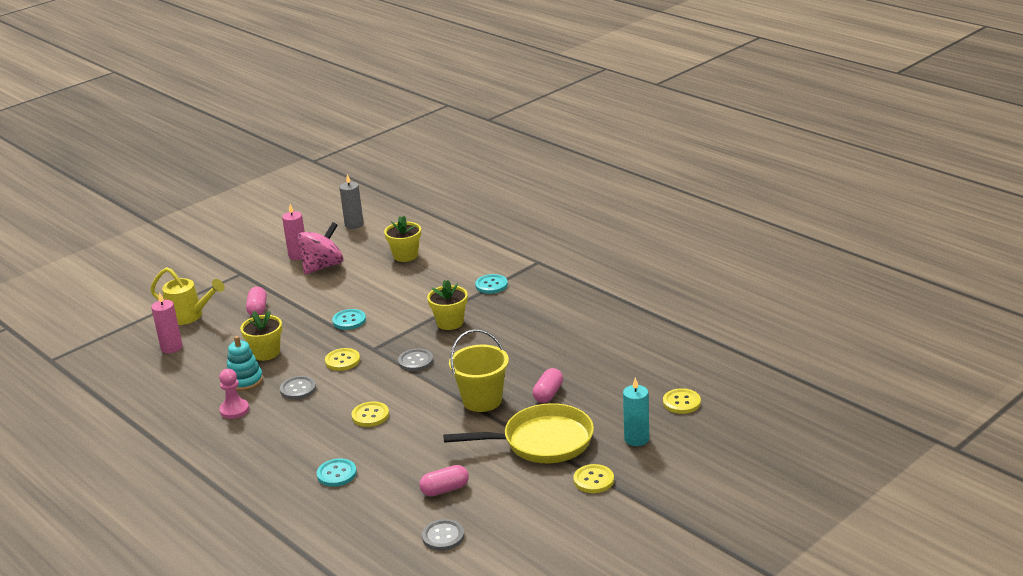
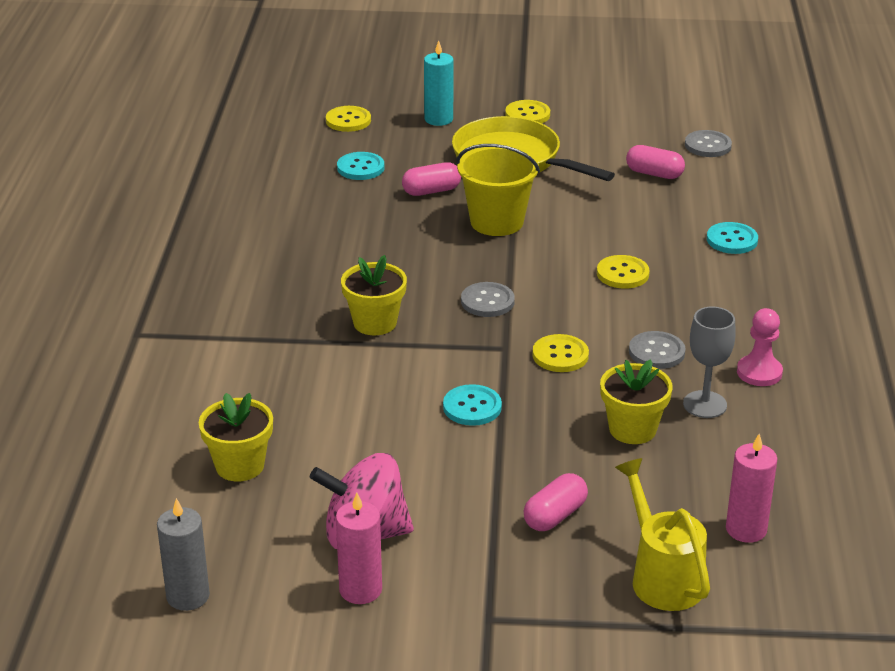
camera: 135 degrees left, 5 degrees up
(245, 381) = (705, 404): turquoise stacking toy -> grey goblet
(491, 285) = (244, 340): turquoise button -> turquoise button (360, 168)

